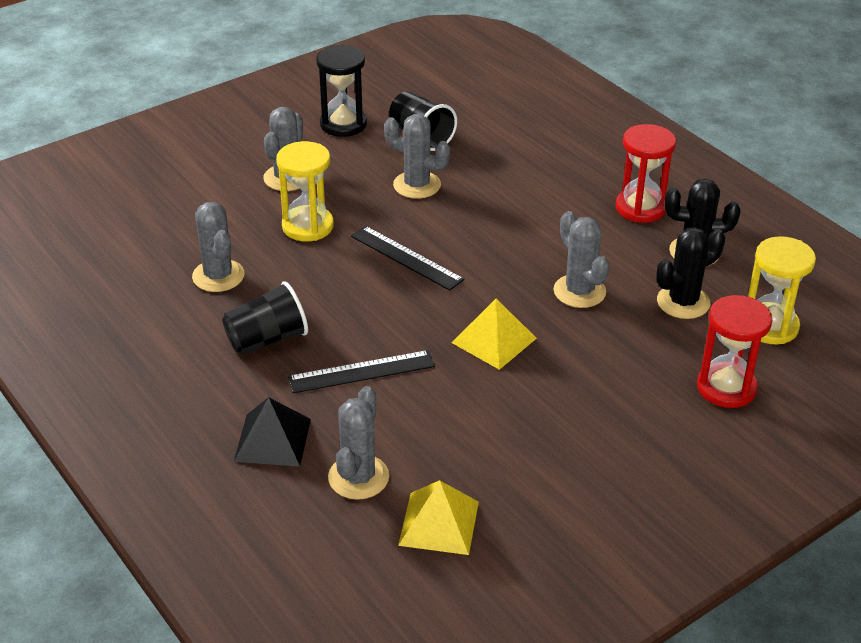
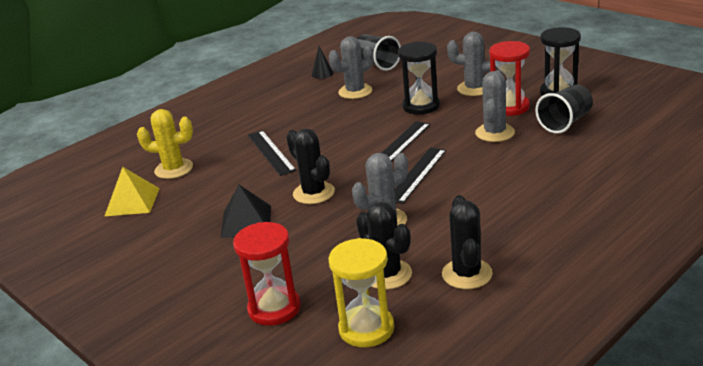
camera: 85 degrees right, 10 degrees down
(125, 301) = (322, 74): none -> black cone
(267, 339) = (297, 118): black cup -> black cup (377, 64)
(272, 440) = (206, 138): black pyramid -> black pyramid (246, 221)
(308, 226) = (421, 106): yellow hourglass -> black hourglass
(358, 477) = (174, 169): grey cactus -> yellow cactus
(487, 255) = (417, 174): none -> black ruler
(494, 340) = (313, 193): yellow pyramid -> black cactus
(640, 208) = (523, 237): red hourglass -> red hourglass (510, 107)

